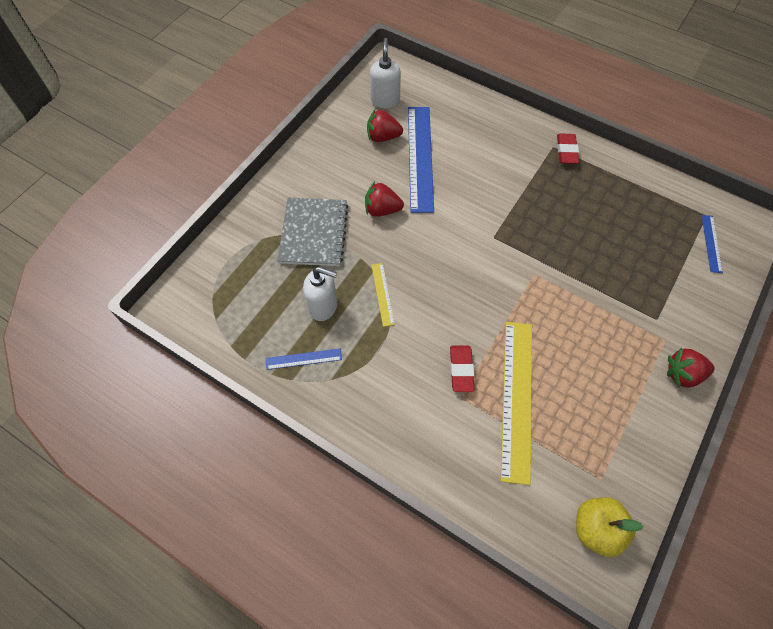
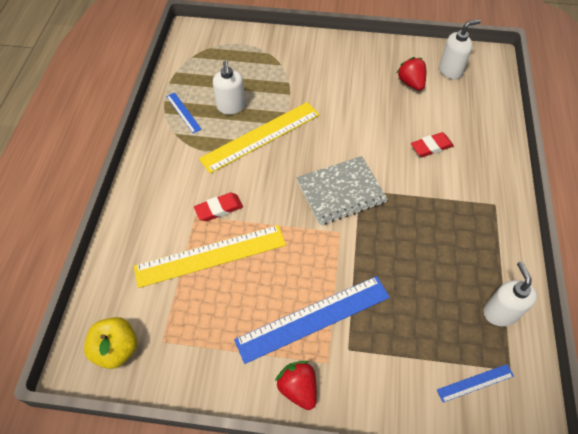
camera: 65 degrees right, 5 degrees down
(314, 233) = (290, 78): grey notebook -> grey notebook (341, 191)
(382, 210) = (338, 108): red strawberry -> none
(382, 294) = (261, 136): yellow ruler -> yellow ruler, size x2.15
(420, 157) = (408, 113): blue ruler -> blue ruler (313, 318)
(566, 151) = (498, 217): red eraser -> red eraser (431, 147)
(656, 196) = (500, 312): none -> white soap dispenser

